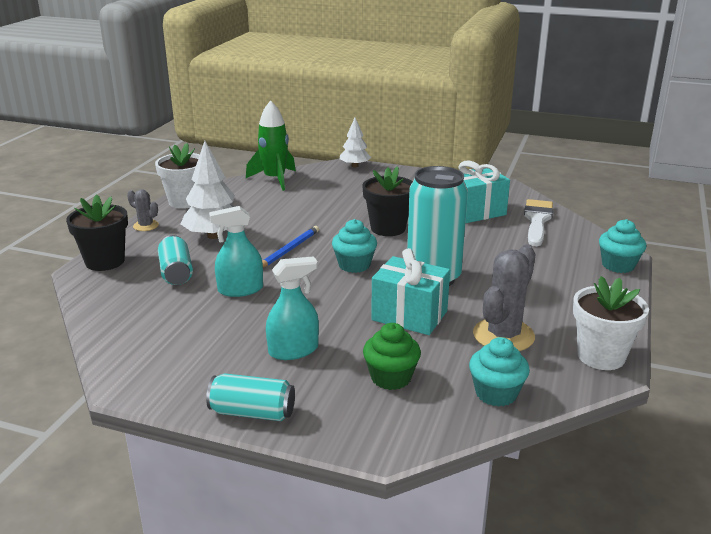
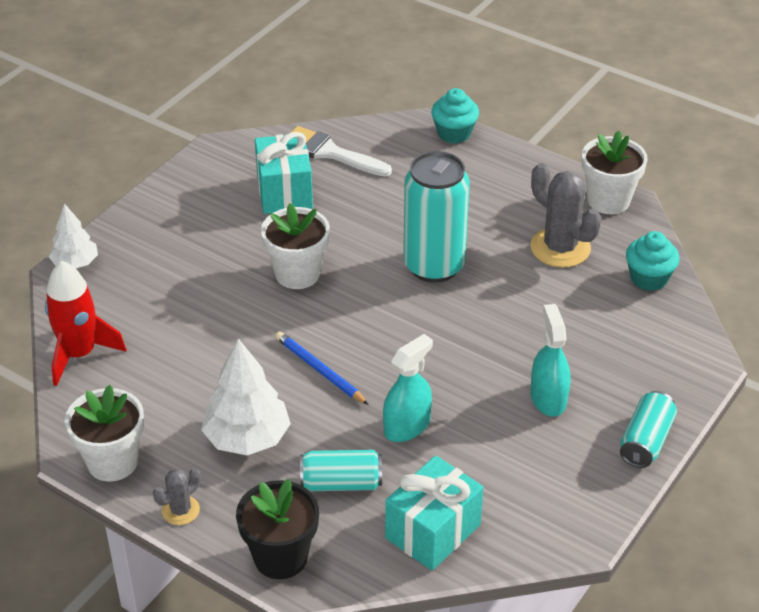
camera: 75 degrees left, 15 degrees up
(240, 289) = (407, 426): turquoise spray bottle -> turquoise spray bottle turned 135 degrees counterclockwise
(274, 179) = (79, 354): green rocket -> red rocket
(354, 265) = (382, 321): turquoise cupcake -> none
(388, 228) = (297, 274): black flower pot -> white flower pot
(391, 378) = (611, 338): green cupcake -> none
(409, 316) = (506, 301): turquoise gift -> turquoise gift (433, 531)

